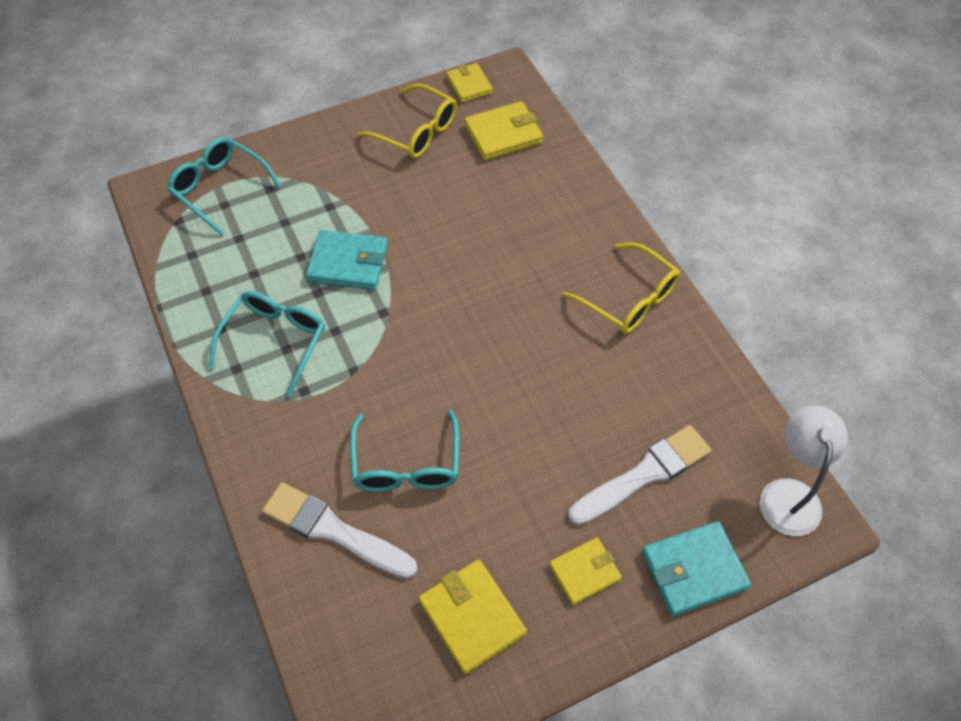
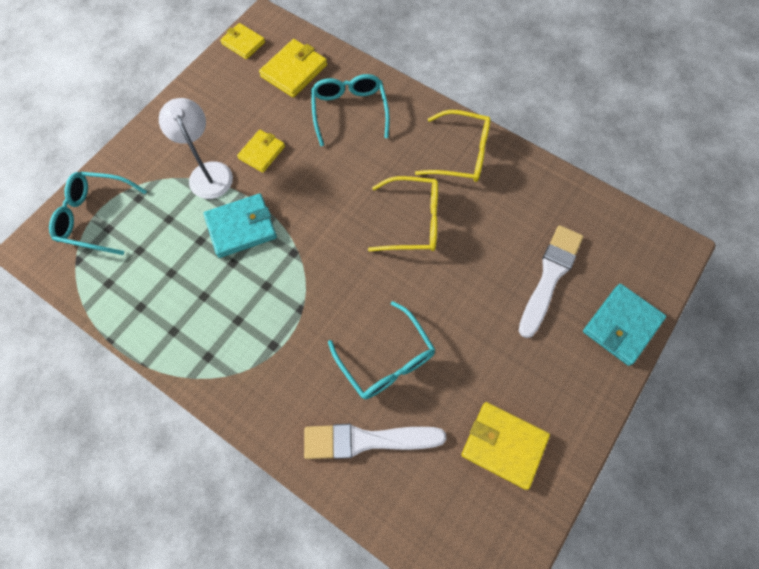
camera: 30 degrees left, 10 degrees up
(274, 342) = (224, 319): turquoise glasses -> turquoise glasses (349, 112)
(416, 131) = (226, 98): yellow glasses -> yellow glasses (412, 221)
(584, 572) = (556, 367): yellow wallet -> yellow wallet (262, 152)
(789, 494) = (645, 239): white lamp -> white lamp (208, 172)

